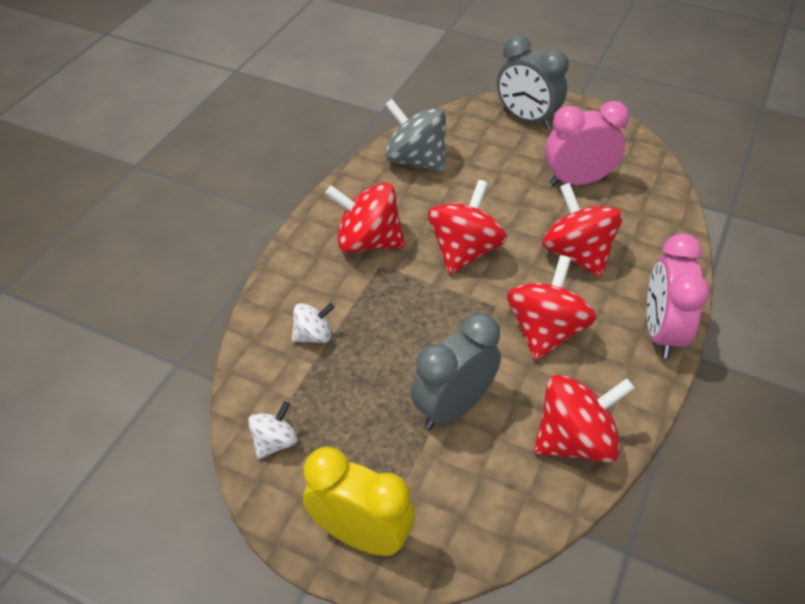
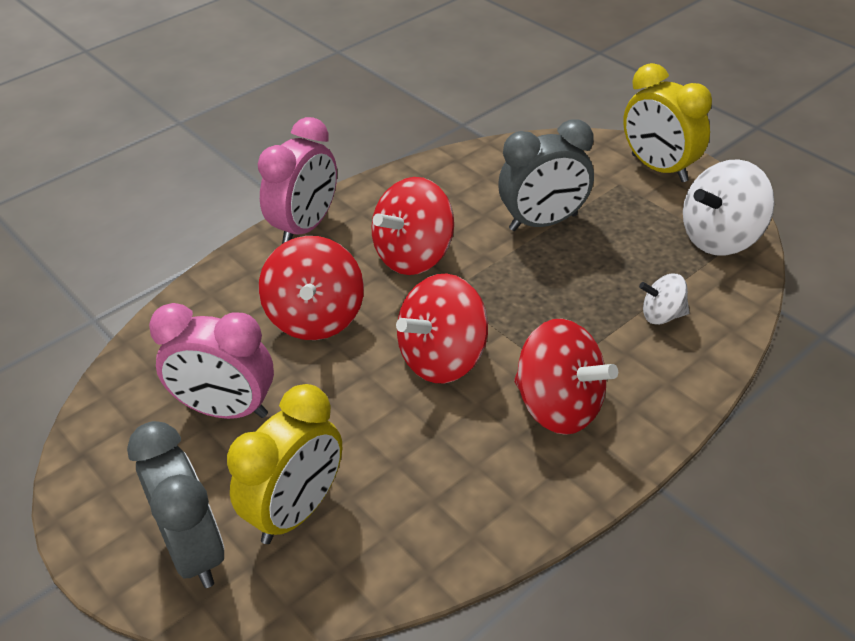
camera: 155 degrees left, 5 degrees down
(275, 442) = (720, 238): white spinning top -> white spinning top, size x1.86
(415, 160) = (426, 524): grey spinning top -> none
(489, 147) = (296, 511): none -> yellow clock
(575, 440) = (453, 178): red spinning top -> none

